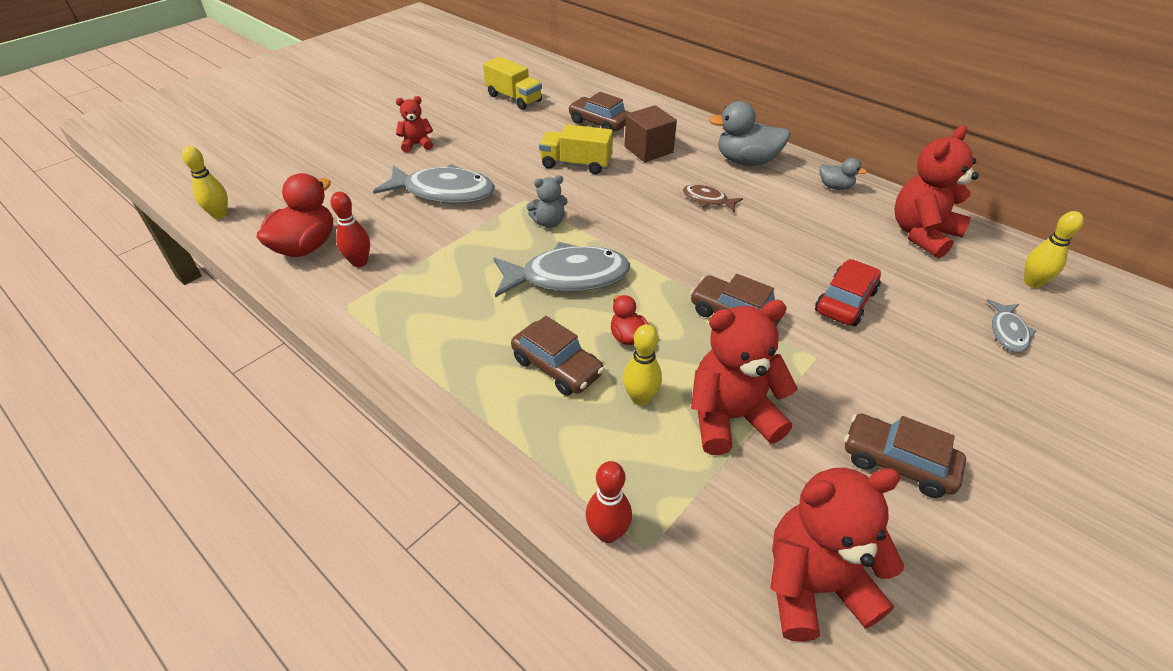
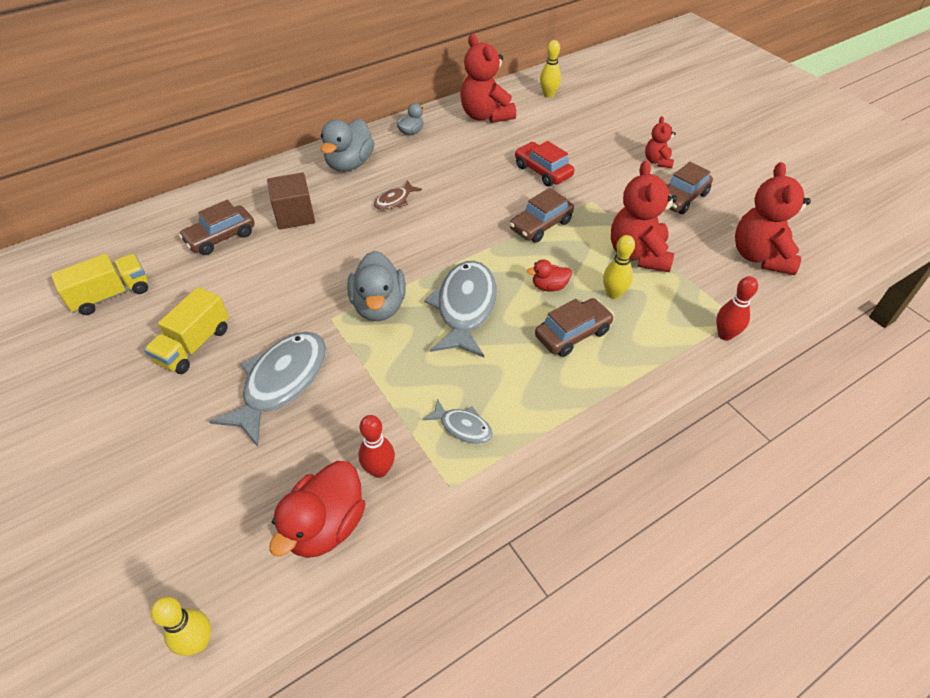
camera: 75 degrees left, 5 degrees up
(306, 246) = (326, 526): red duck -> red duck turned 105 degrees counterclockwise
(417, 145) = (158, 400): red teddy bear -> red teddy bear (657, 161)
(549, 222) = (379, 306): grey teddy bear -> grey duck
(576, 164) = (289, 269): yellow truck -> yellow truck (194, 345)
(1007, 332) = (588, 120): grey fish -> grey fish (462, 427)

